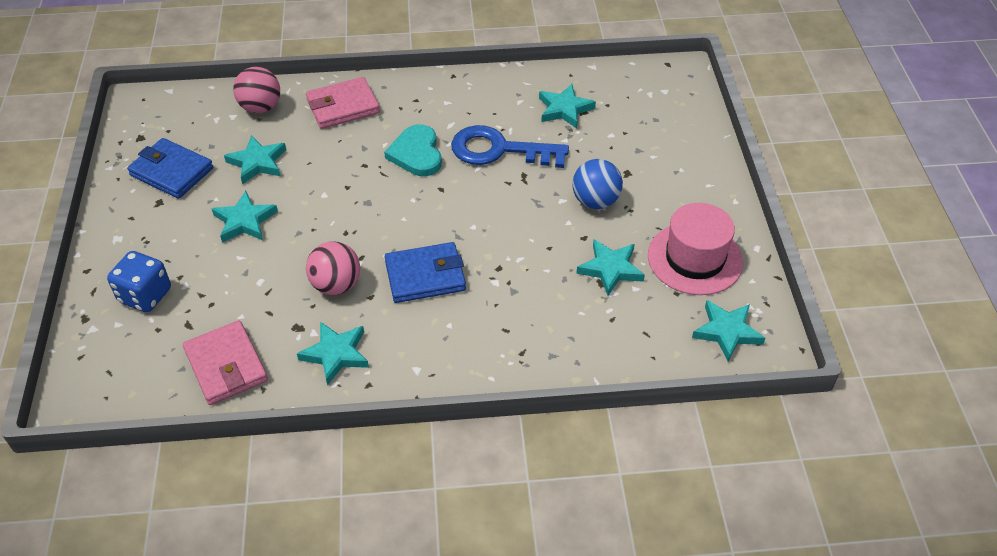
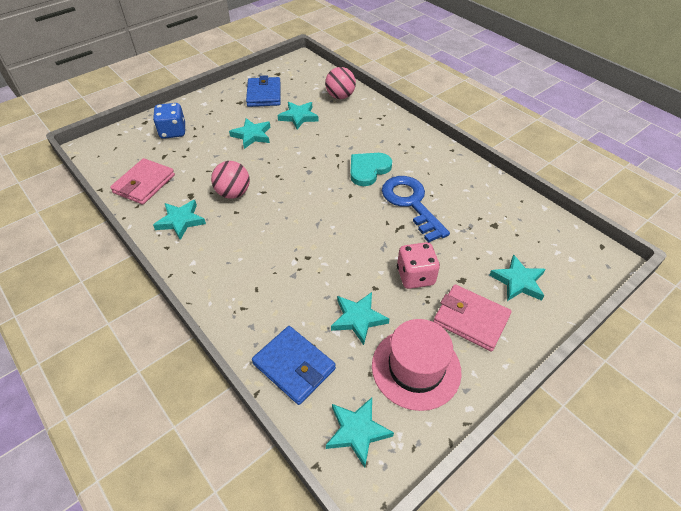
camera: 55 degrees right, 0 degrees up
(343, 106) = (374, 122): pink wallet -> pink wallet (471, 319)
(425, 276) = (271, 226): blue wallet -> blue wallet (294, 366)
(564, 109) = (485, 215): turquoise star -> turquoise star (518, 281)
(595, 201) = (415, 276): blue ball -> pink dice

